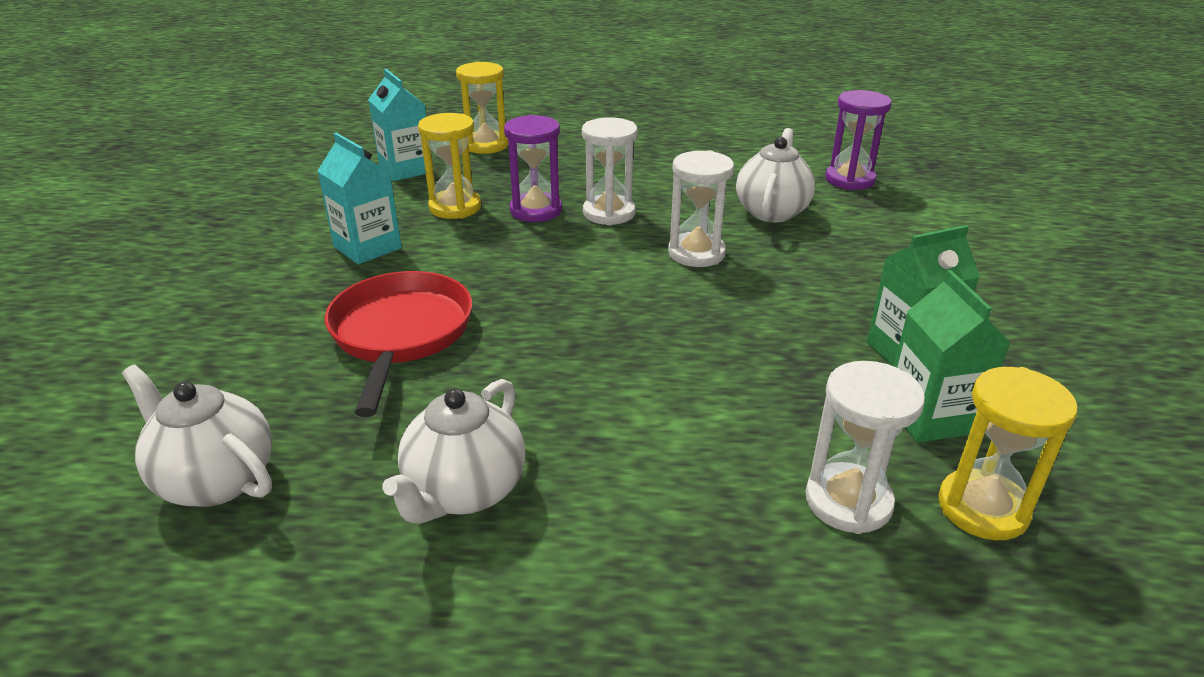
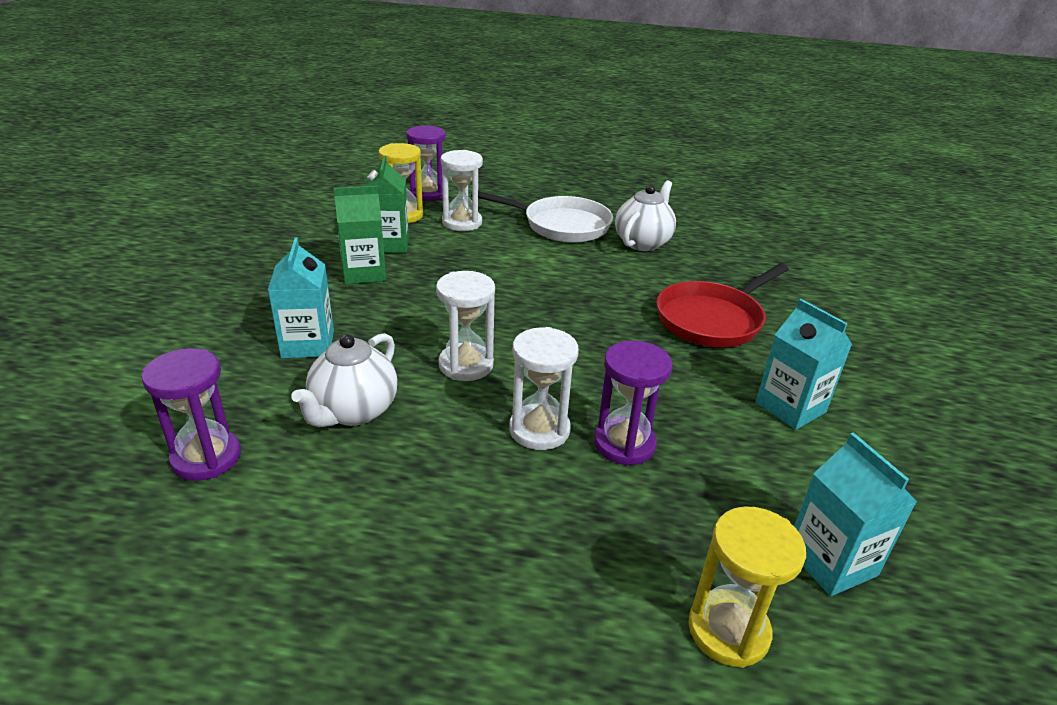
camera: 175 degrees left, 0 degrees up
(215, 480) = (769, 258): white teapot -> none
(400, 334) = (712, 319): red pan -> red pan turned 45 degrees clockwise
(455, 207) = (723, 461): yellow hourglass -> none
(638, 526) = (561, 225): none -> white pan
(871, 256) = (308, 344): none -> turquoise carton
(1007, 614) = (428, 194): none -> purple hourglass

